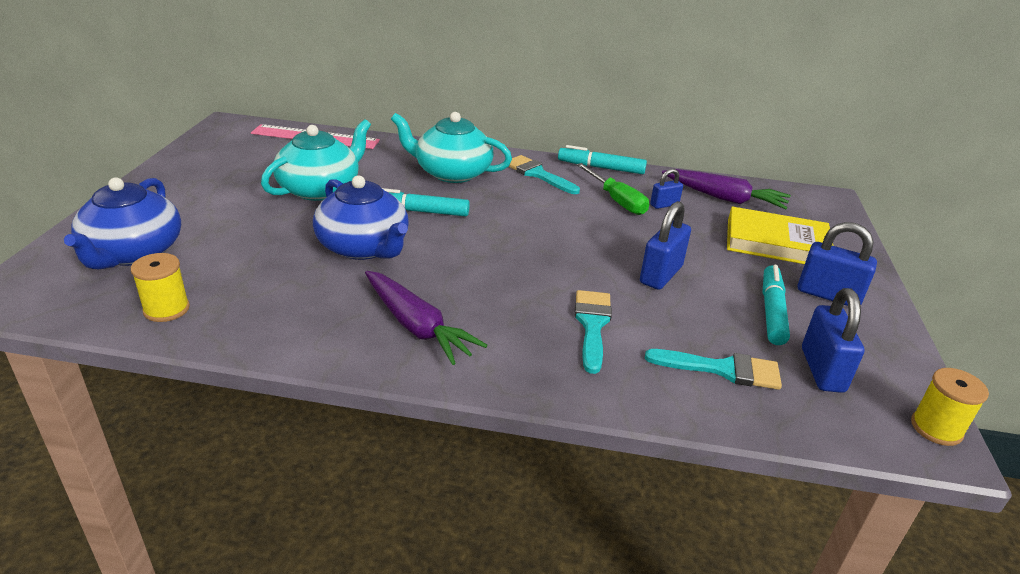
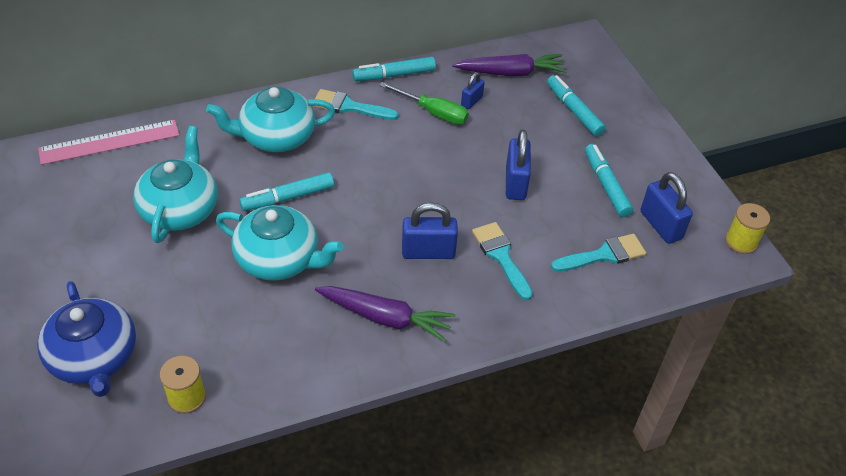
camera: 30 degrees left, 15 degrees up
(364, 247) = (279, 259): blue teapot -> turquoise teapot
(776, 243) = (574, 111): yellow book -> turquoise marker
(828, 295) = (632, 151): blue padlock -> blue padlock (428, 252)

